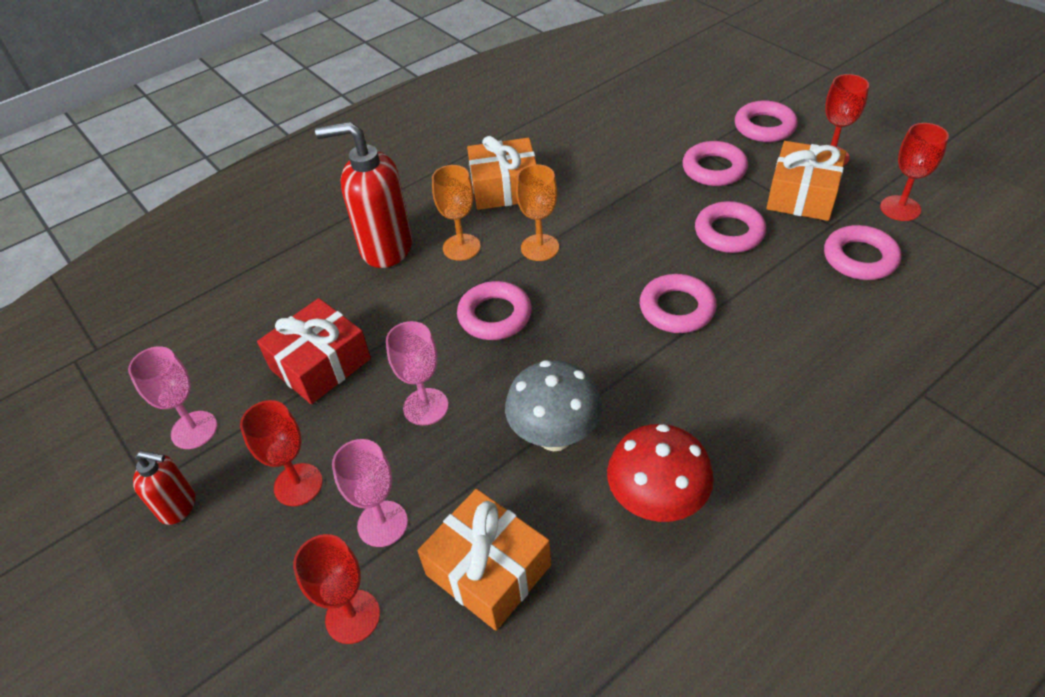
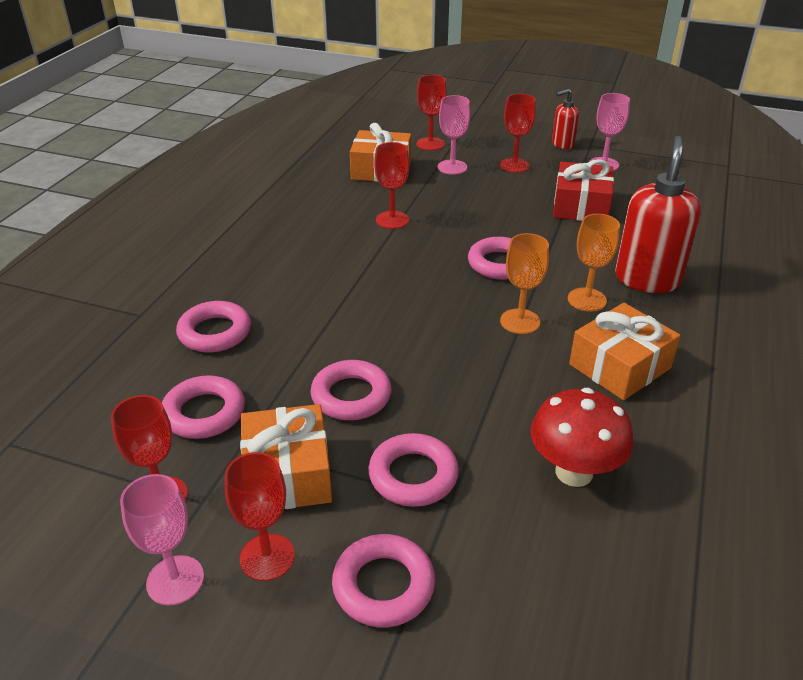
camera: 145 degrees right, 10 degrees down
(386, 248) = (647, 279): red soap dispenser -> red soap dispenser turned 45 degrees counterclockwise
(425, 407) = (486, 209): pink goblet -> pink goblet (175, 580)
(555, 436) = (392, 220): grey mushroom -> red goblet
(656, 503) = (309, 213): red mushroom -> red mushroom (574, 472)
(677, 308) = (360, 312): pink ring -> pink ring (215, 332)

